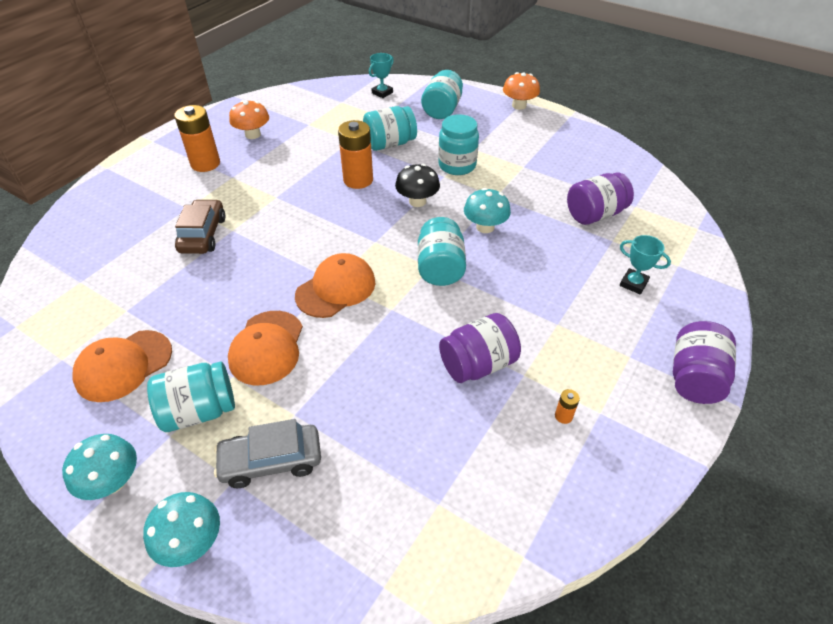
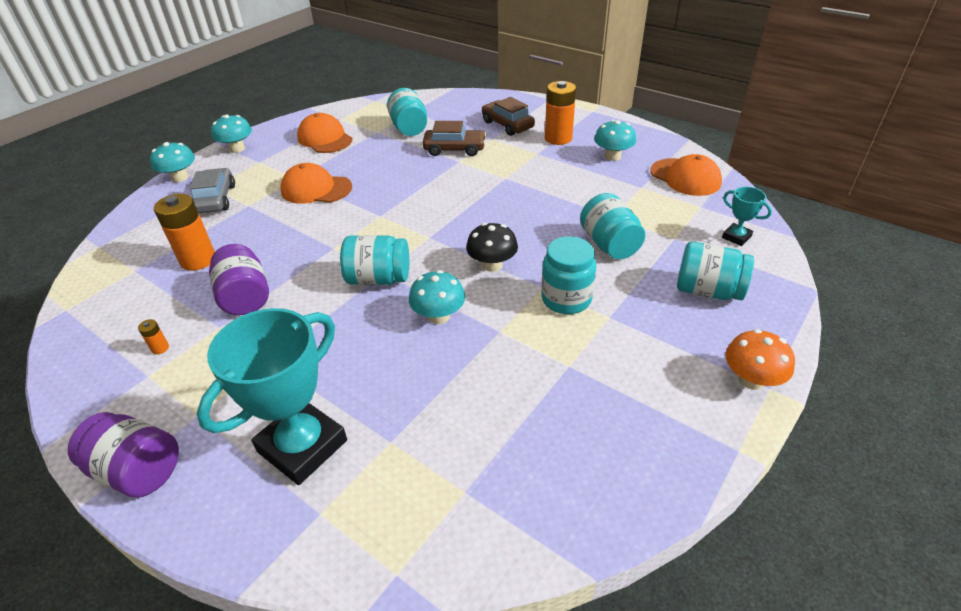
camera: 95 degrees right, 5 degrees down
(159, 197) = (507, 125): none -> brown car
(199, 411) = (272, 169): turquoise jar -> turquoise jar (409, 128)
(253, 135) = (612, 156): orange mushroom -> turquoise mushroom
(336, 289) = (369, 217): orange cap -> orange cap (685, 177)
(358, 180) = (533, 223): orange battery -> orange battery (198, 260)
(594, 214) = (449, 431): purple jar -> none
(633, 283) = (302, 446): turquoise trophy -> turquoise trophy, size x2.18

